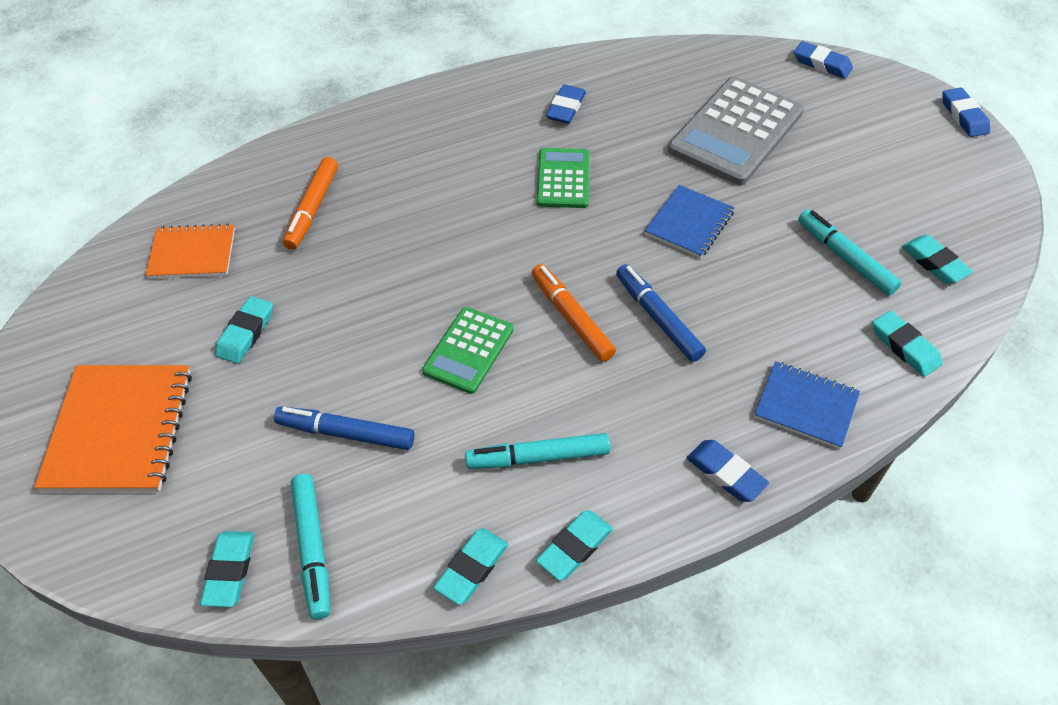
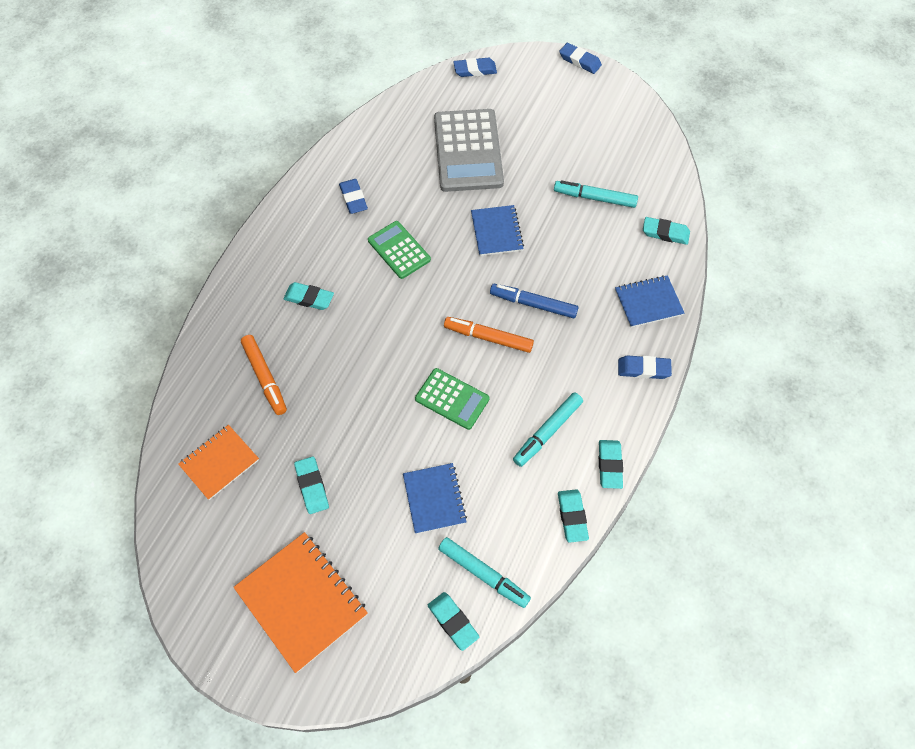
camera: 40 degrees left, 10 degrees up
(346, 433) = (434, 499): blue marker -> blue notebook
(468, 350) = (452, 399): green calculator -> green calculator turned 45 degrees counterclockwise
(934, 263) = (639, 171): turquoise eraser -> turquoise eraser (309, 298)

